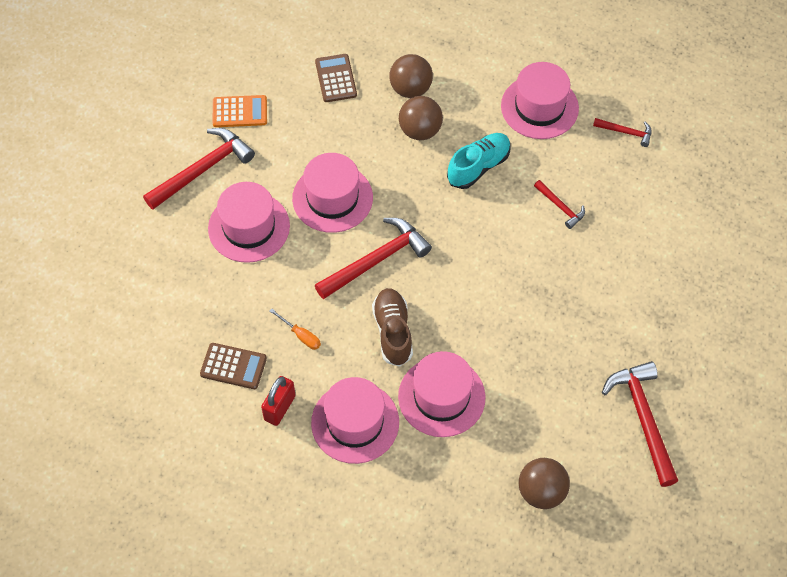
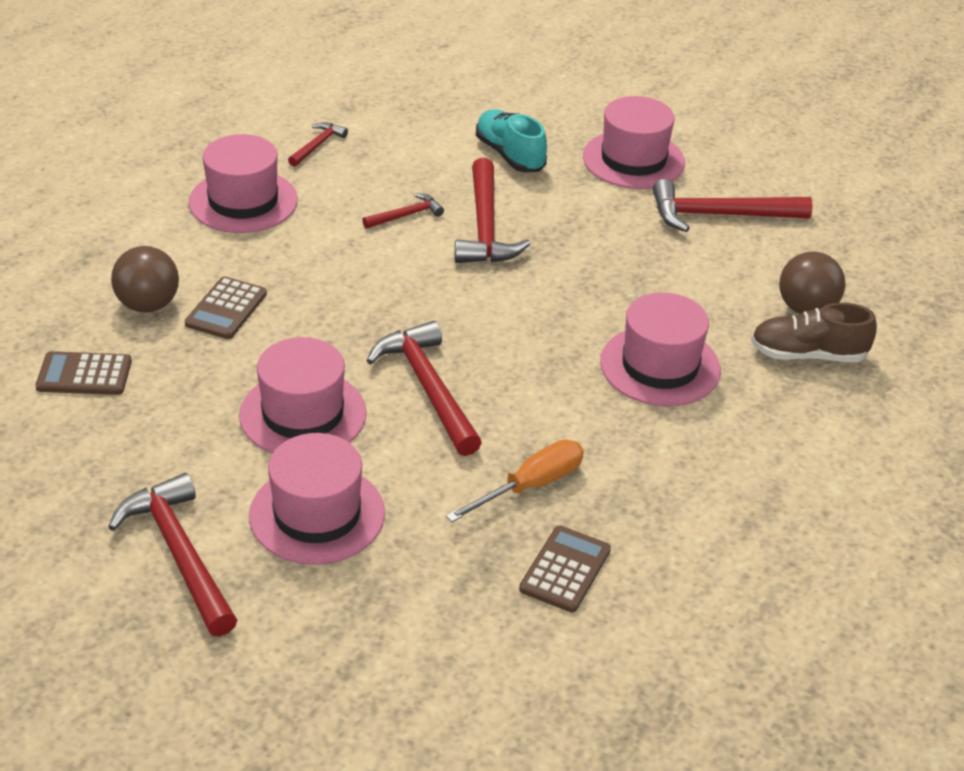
camera: 80 degrees left, 20 degrees down
(240, 112) = (86, 492): orange calculator -> none
(279, 408) = (647, 528): red padlock -> none
(301, 335) = (530, 486): orange screwdriver -> orange screwdriver, size x1.66
(355, 422) = (684, 453): pink hat -> pink hat (633, 160)
(393, 332) = (550, 393): brown shoe -> brown shoe (808, 355)
(420, 130) = (226, 309): brown ball -> brown calculator
(478, 167) = (313, 269): turquoise shoe -> turquoise shoe (509, 155)
(565, 259) = (485, 227): none -> red hammer

